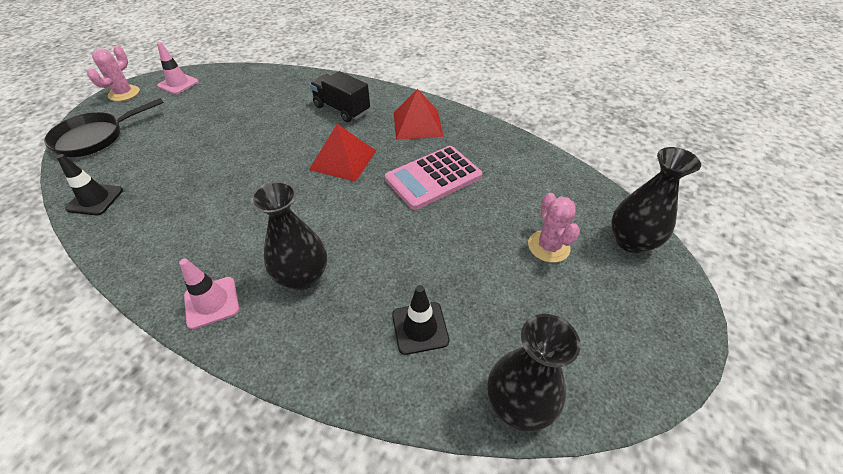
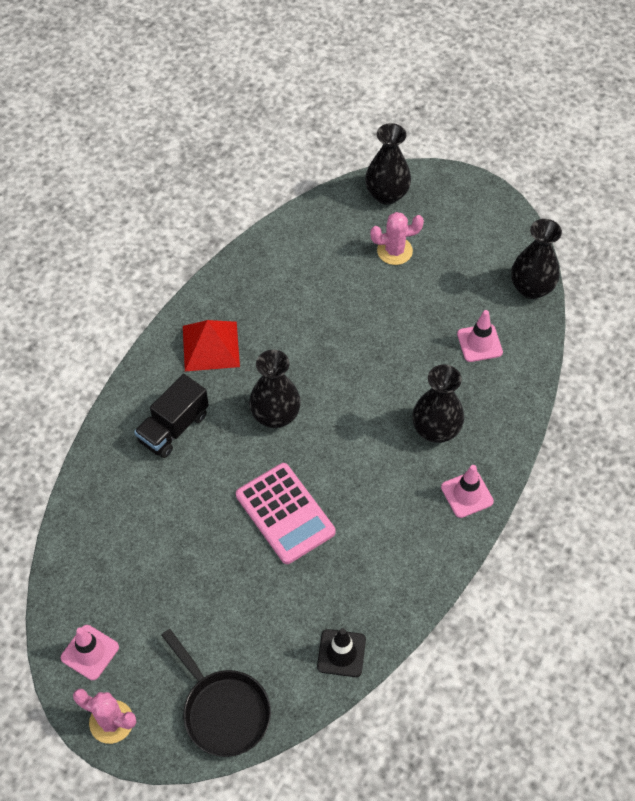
camera: 90 degrees left, 10 degrees up
(343, 160) = (275, 415): red pyramid -> black vase
(420, 328) = (479, 343): black traffic cone -> pink traffic cone
(433, 178) = (306, 332): pink calculator -> pink calculator (285, 513)

